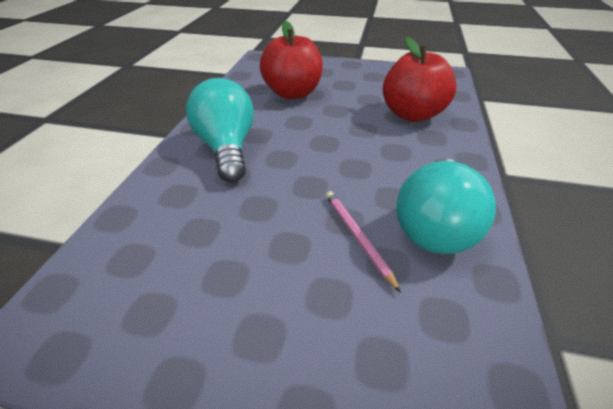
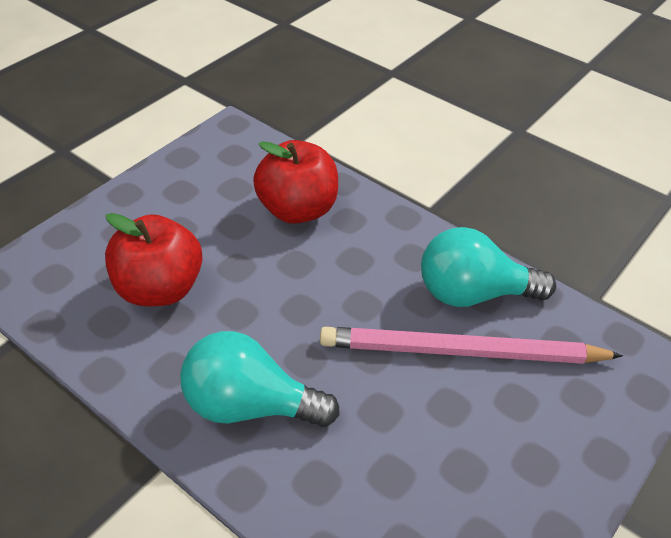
camera: 65 degrees left, 5 degrees up
(357, 237) = (461, 352): pink pencil -> pink pencil, size x2.19
(434, 225) = (473, 293): turquoise light bulb -> turquoise light bulb turned 135 degrees clockwise

